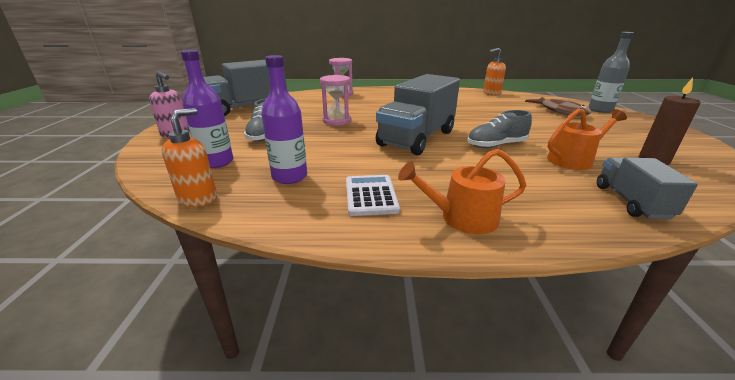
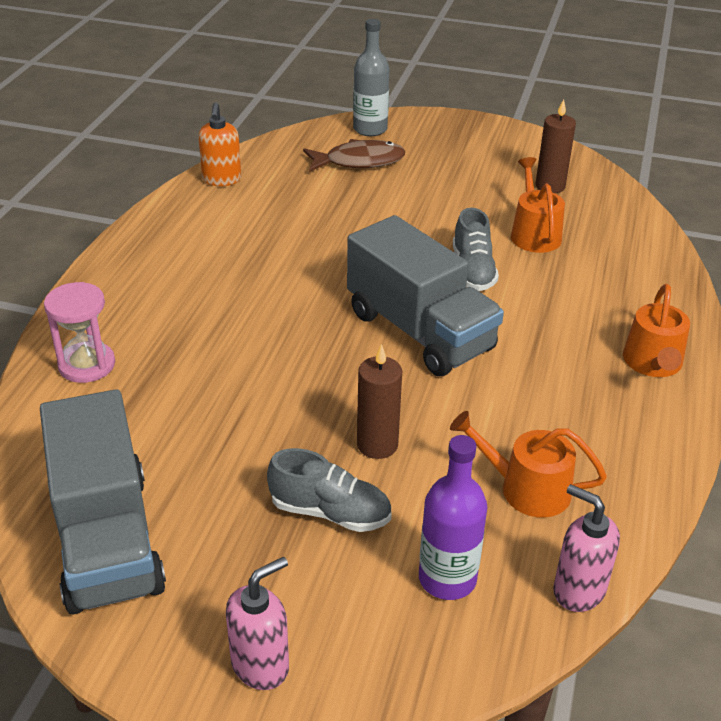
camera: 75 degrees left, 10 degrees up
(198, 199) = (578, 590): orange soap dispenser -> pink soap dispenser
(289, 177) = (526, 489): purple bottle -> orange watering can
(315, 139) = (377, 445): none -> brown candle
(337, 121) = (290, 403): pink hourglass -> none
(370, 195) = (595, 419): white calculator -> none
(631, 201) = (635, 248): grey truck -> none

